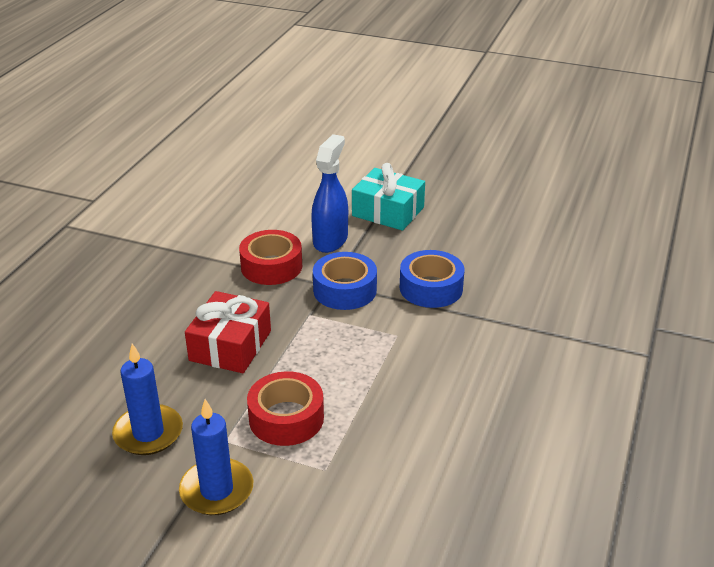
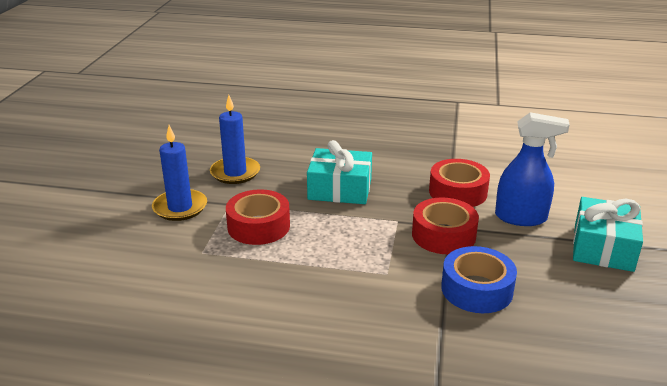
camera: 80 degrees right, 5 degrees down
(230, 345) = (340, 189): red gift -> turquoise gift
(345, 290) = (443, 235): blue tape -> red tape

